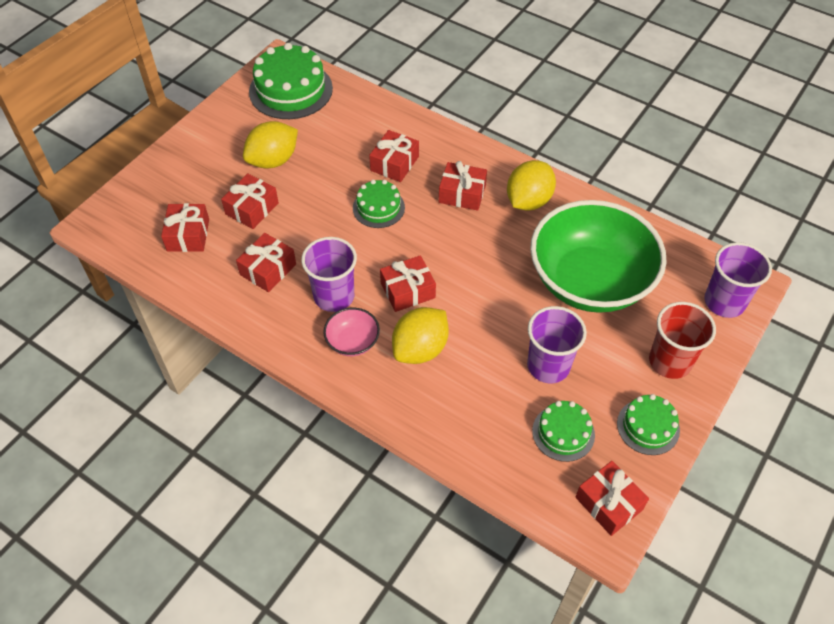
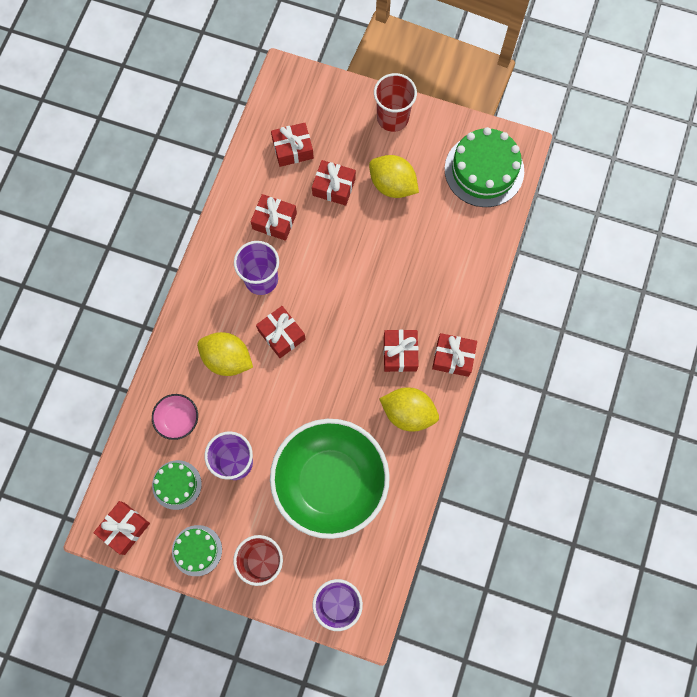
camera: 75 degrees right, 20 degrees up
(197, 144) = (392, 118): none -> red cup
(352, 342) = (221, 306): pink bowl -> pink bowl (178, 419)
(378, 208) = (363, 287): green cake -> none
(394, 163) = (419, 286): red gift -> red gift (453, 357)

